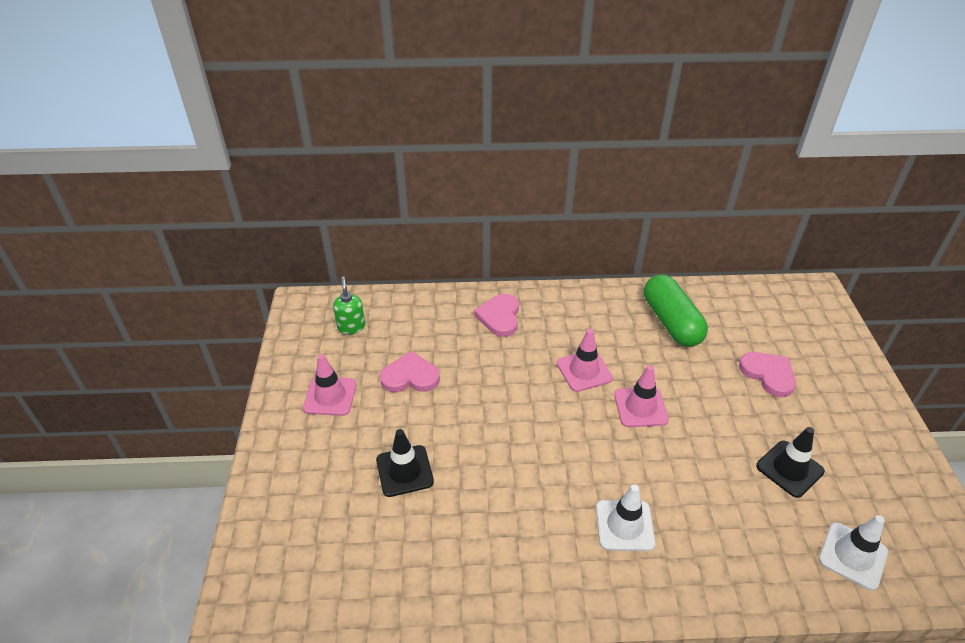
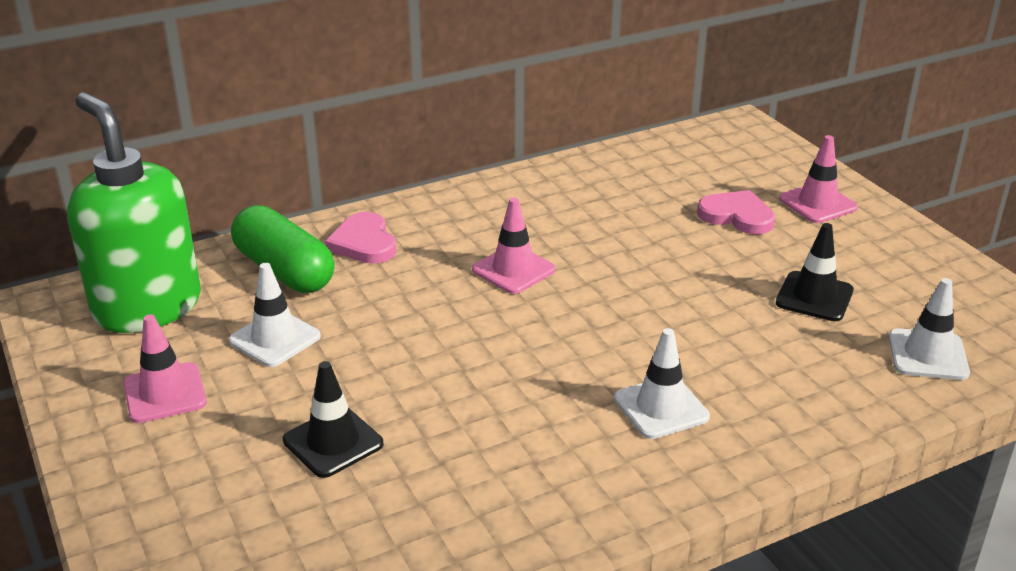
camera: 25 degrees left, 10 degrees down
(351, 327) = (147, 307): green soap dispenser -> green soap dispenser, size x2.46
(410, 376) = (275, 339): pink heart -> white traffic cone
(640, 407) = (607, 287): pink traffic cone -> pink traffic cone (817, 203)
(671, 322) = (592, 194): green capsule -> green capsule (284, 270)

